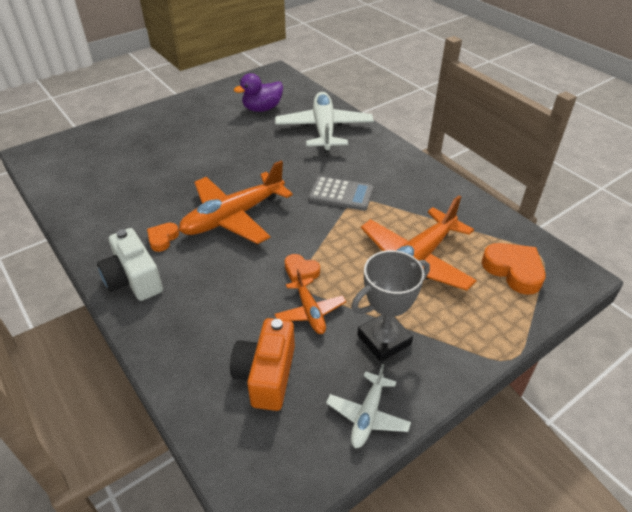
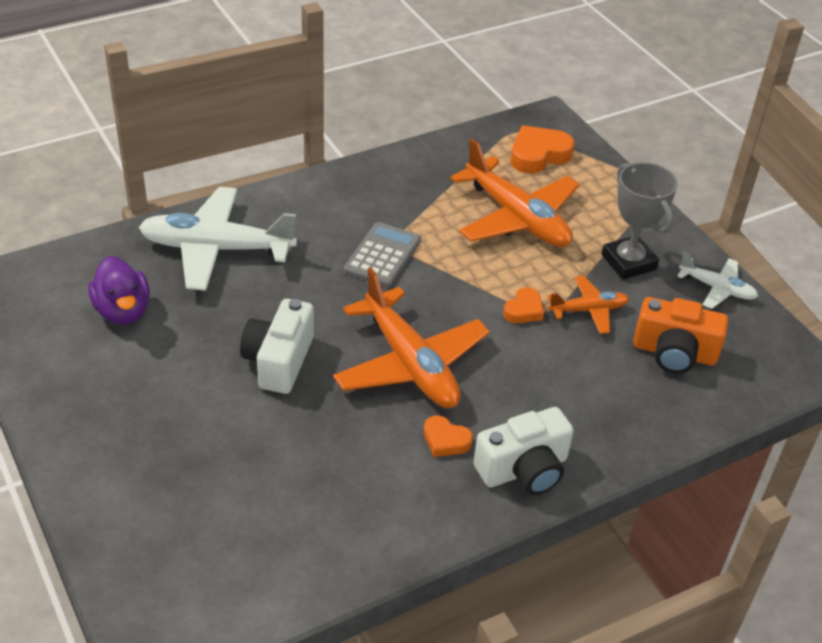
camera: 85 degrees left, 0 degrees up
(229, 164) = (279, 361): none -> white camera

